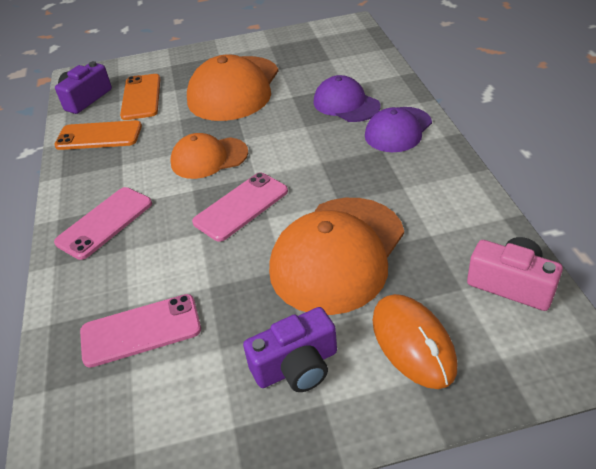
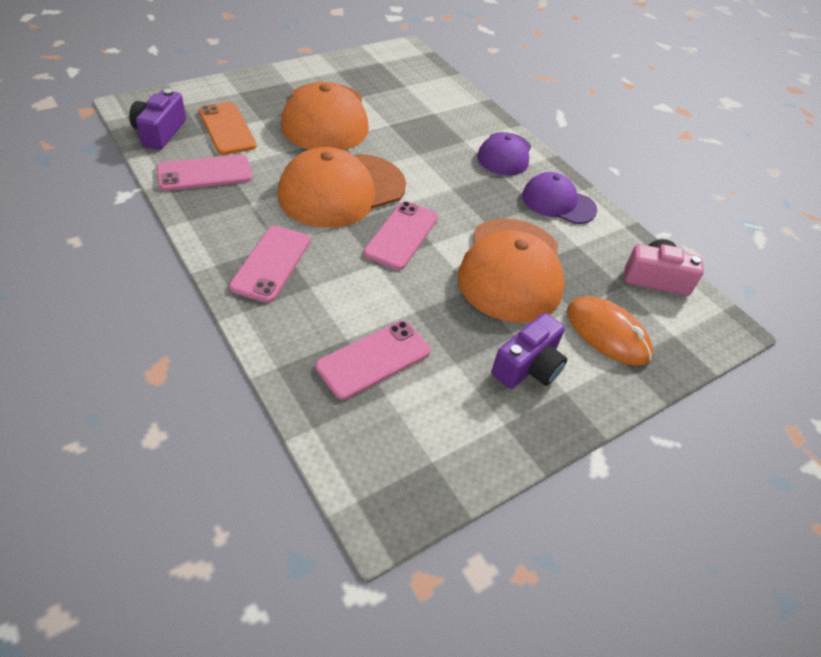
camera: 30 degrees left, 5 degrees up
(99, 136) = (204, 173): orange phone -> pink phone
(209, 158) = (341, 190): orange cap -> orange cap, size x1.68
(346, 104) = (445, 131): purple cap -> purple cap (558, 202)

